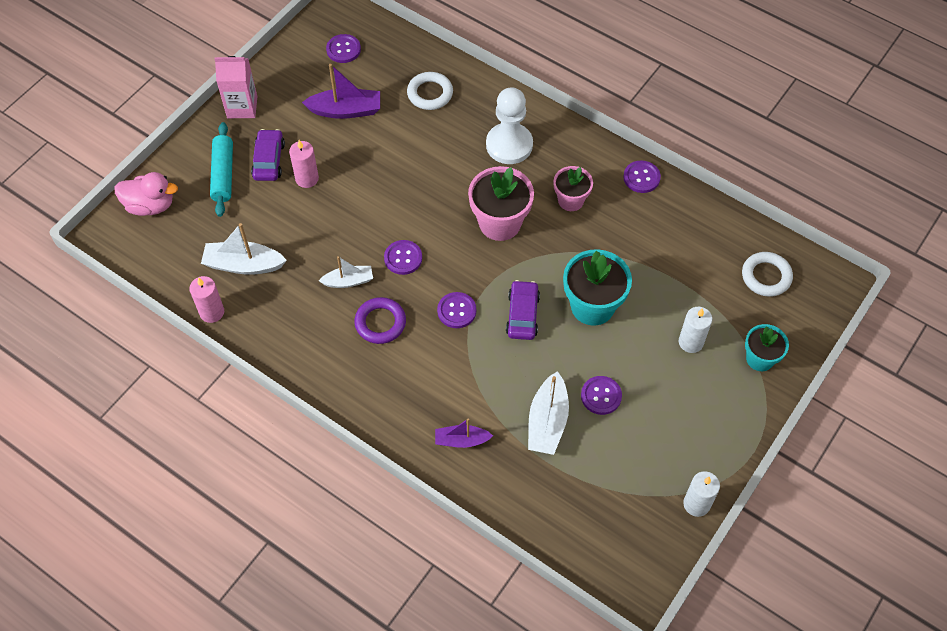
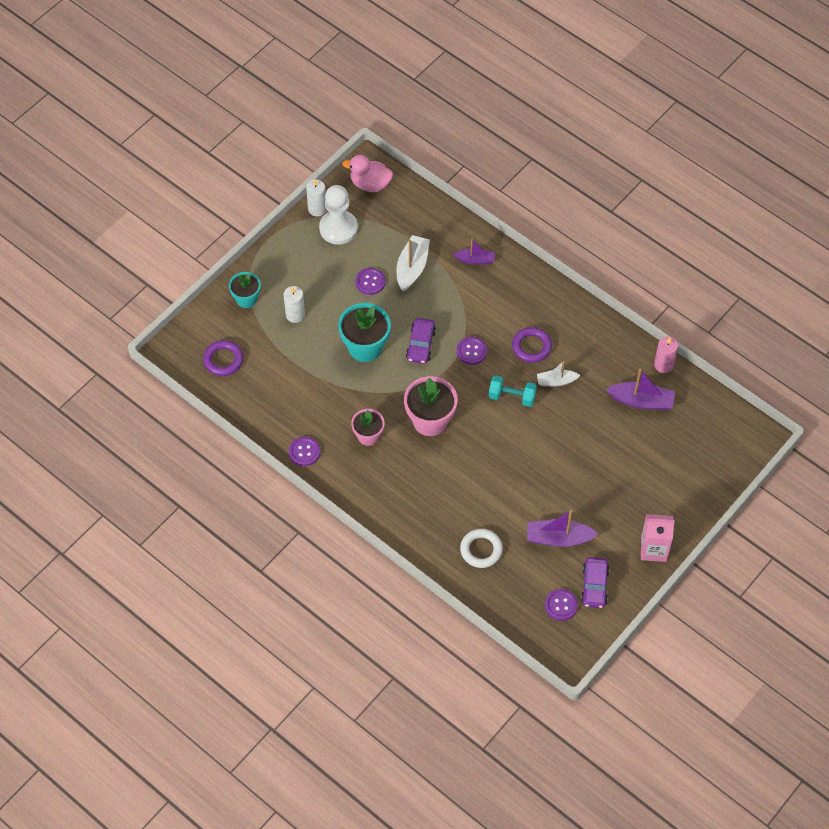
camera: 175 degrees left, 0 degrees up
(150, 205) = (724, 458): pink duck -> pink duck (370, 184)
(223, 174) = (665, 483): turquoise rolling pin -> none
(243, 265) = (641, 401): white boat -> purple boat
(269, 160) = (626, 493): purple car -> purple car (594, 586)
(307, 178) = (592, 473): pink candle -> none
(403, 258) = (512, 397): purple button -> turquoise dumbbell
(509, 145) = (414, 492): white pawn -> white pawn (338, 228)
(766, 276) = (223, 360): white ring -> purple ring

